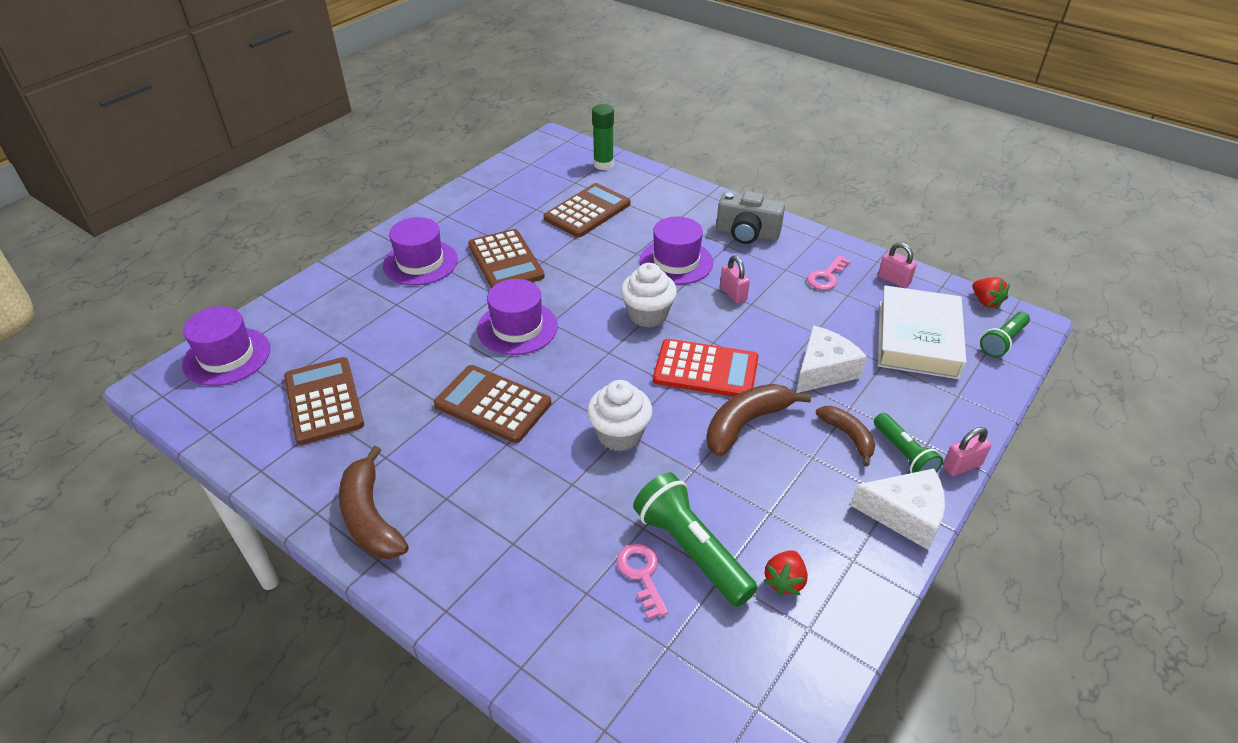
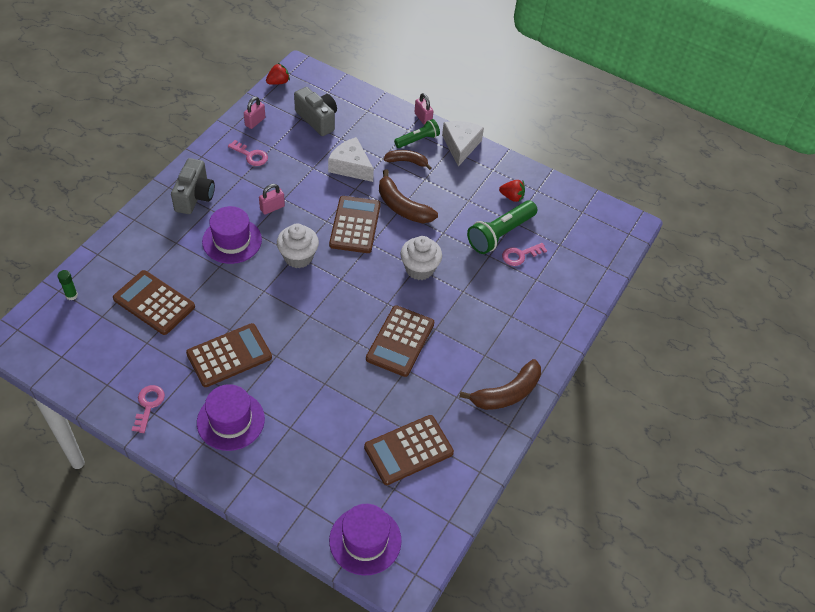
camera: 100 degrees left, 10 degrees up
(458, 212) = (148, 405): none -> pink key
(517, 328) = (317, 336): purple hat -> none
(603, 164) = (71, 295): green glue stick -> green glue stick, size x0.59
(706, 370) = (355, 225): red calculator -> brown calculator
(848, 436) = (407, 161): brown banana -> brown banana turned 45 degrees clockwise
(917, 339) = (317, 119): white book -> grey camera
(1003, 341) = (317, 82): green flashlight -> none

